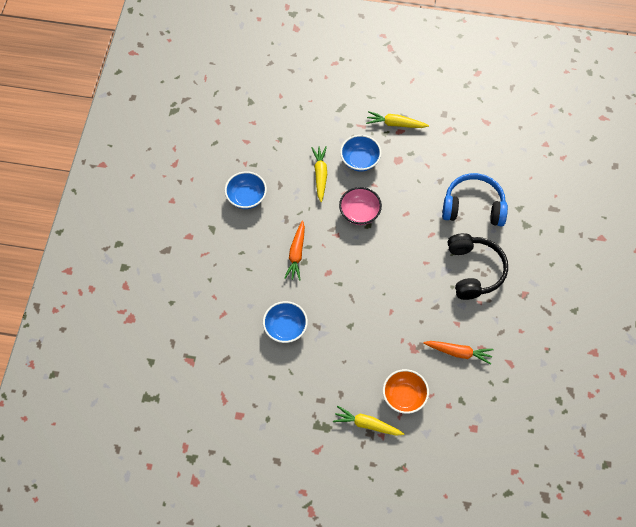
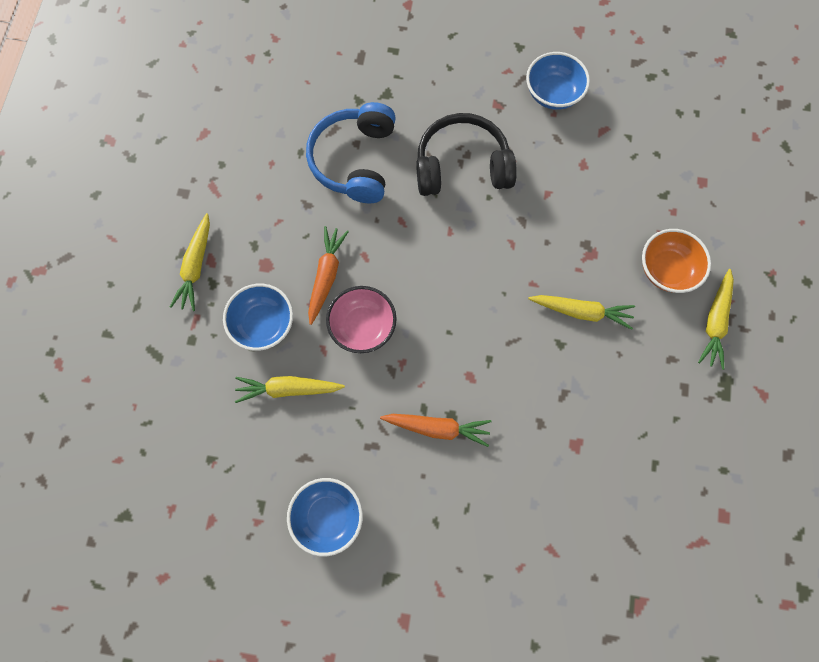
camera: 90 degrees left, 10 degrees up
(285, 328) = (571, 444): blue bowl -> blue bowl (553, 93)
(372, 339) = (581, 312): none -> yellow carrot
(458, 352) = (593, 194): orange carrot -> orange carrot (326, 276)

